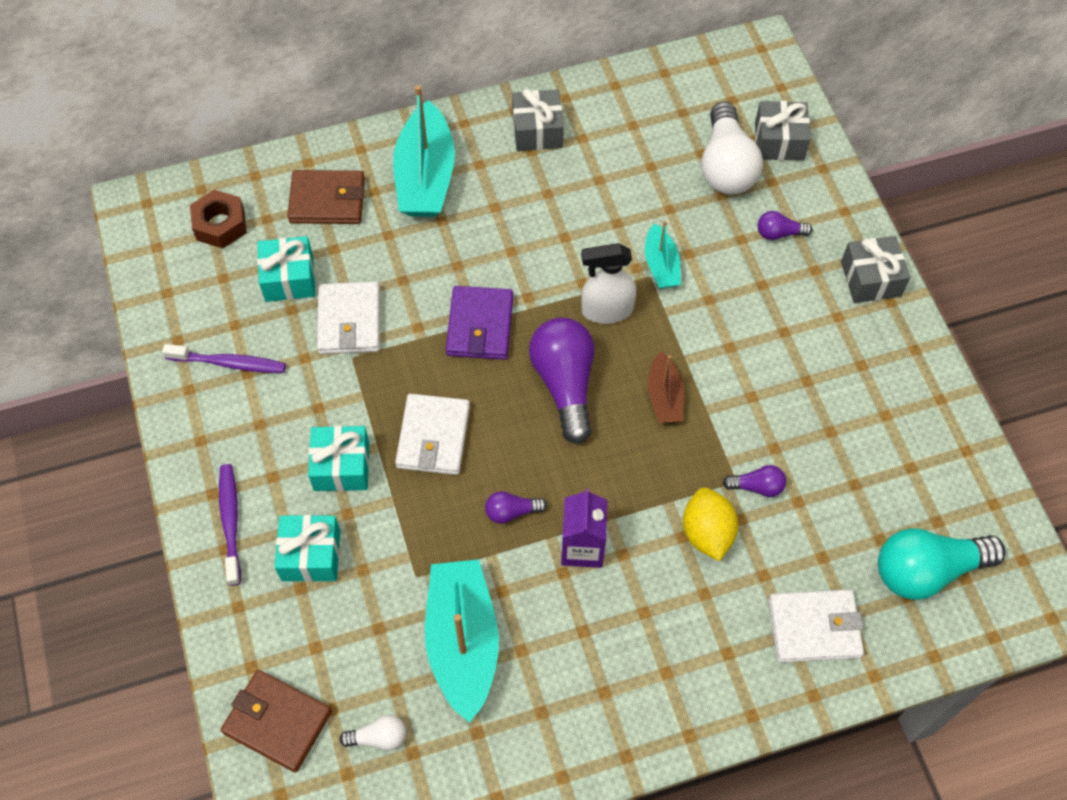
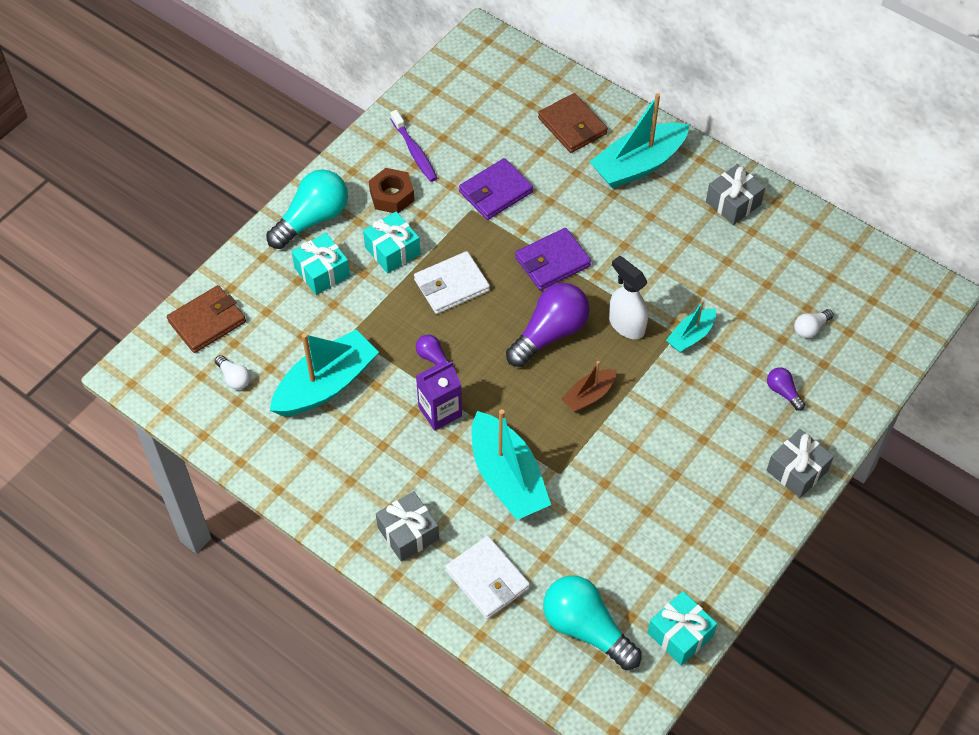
camera: 55 degrees right, 5 degrees down
(220, 225) = (505, 85): brown nut -> brown nut (392, 196)
(230, 521) = (312, 219): purple toothbrush -> turquoise light bulb
(277, 722) = (207, 321): brown wallet -> brown wallet turned 60 degrees clockwise
(289, 278) = (498, 143): turquoise gift -> turquoise gift (680, 634)
(349, 321) = (495, 192): white wallet -> purple wallet
(707, 533) = (507, 477): yellow lemon -> turquoise boat
(726, 166) = (810, 328): white light bulb -> white light bulb, size x0.47
(757, 486) = (566, 488): purple light bulb -> none
(779, 141) = (863, 349): grey gift -> grey gift (408, 533)

